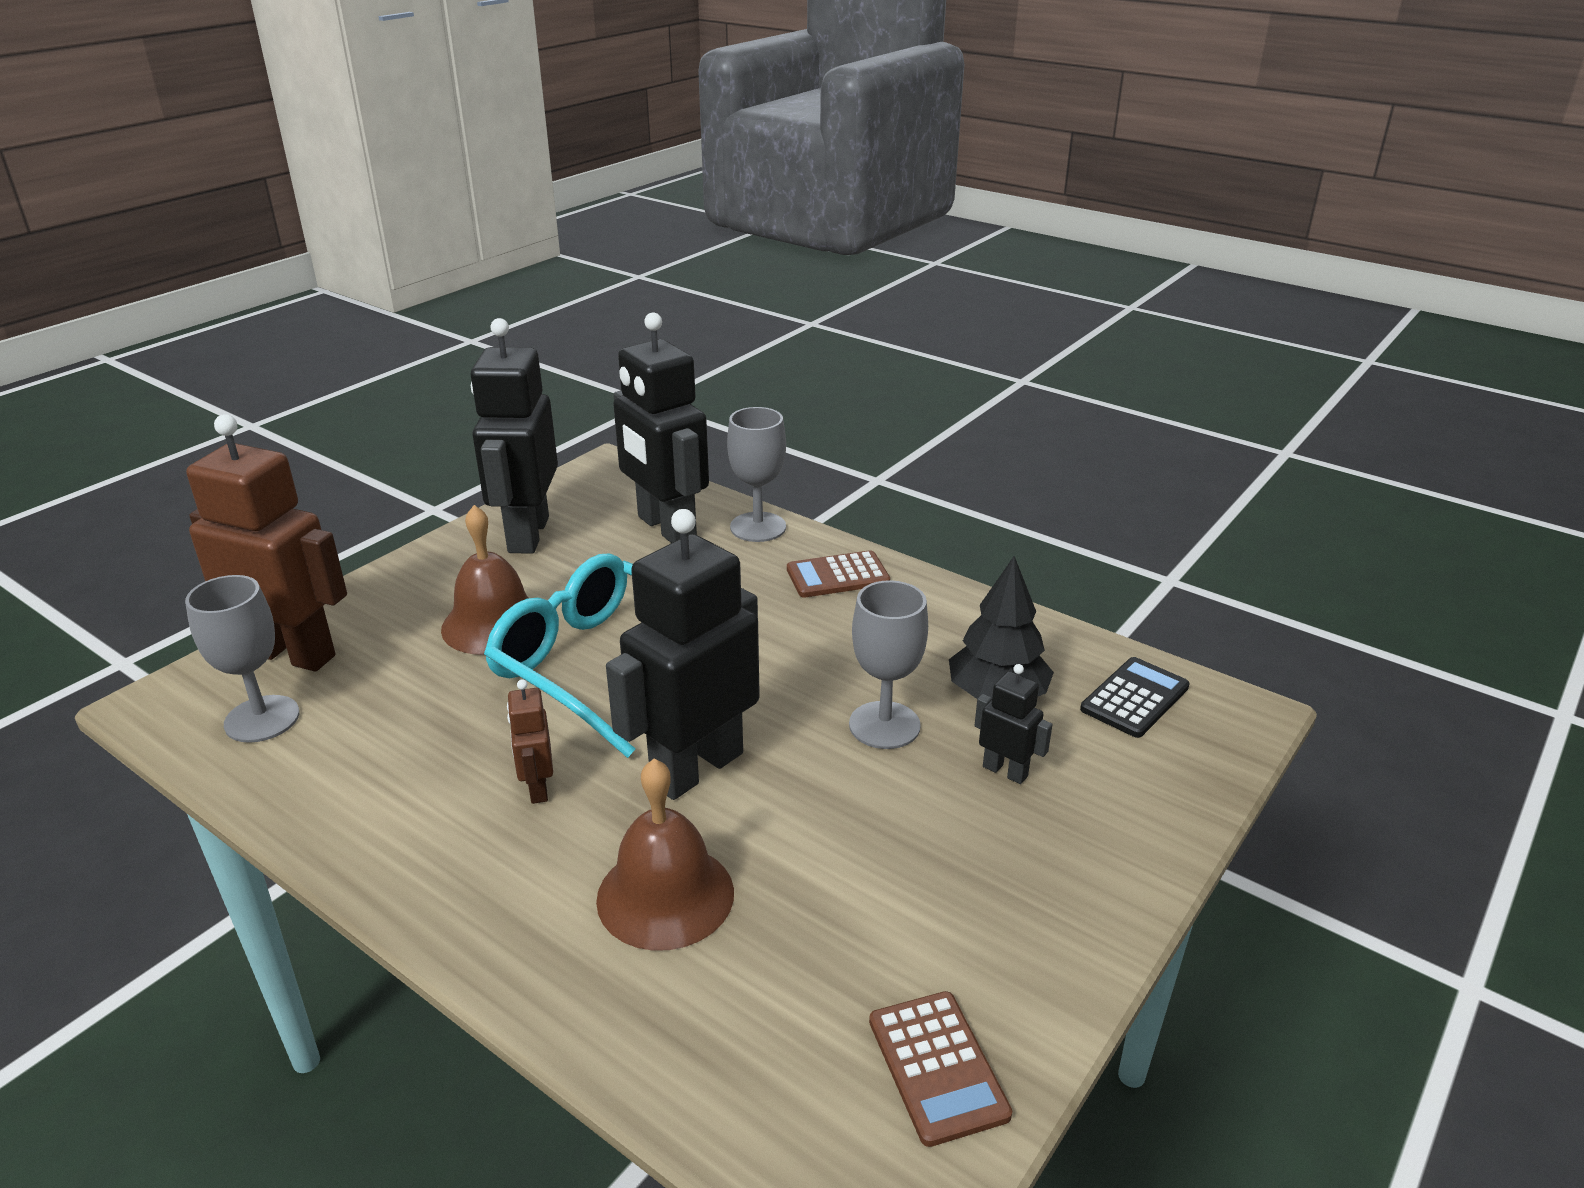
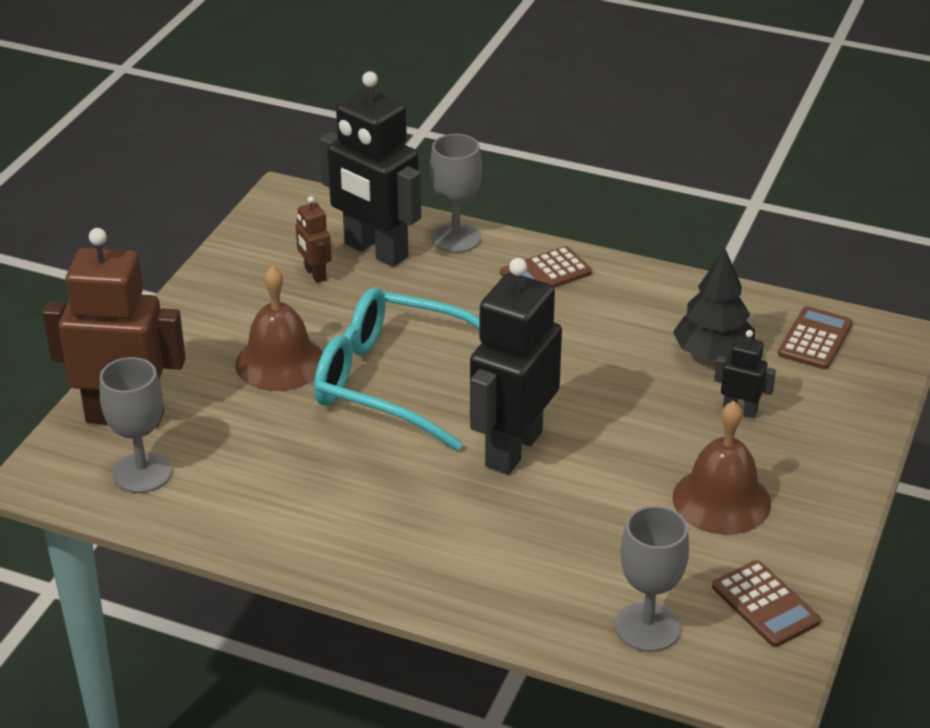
camera: 15 degrees left, 5 degrees up
(527, 535) = (255, 276): black robot -> none
(537, 788) = (401, 484): brown robot -> brown robot (315, 274)
(665, 895) = (538, 539): brown bell -> brown bell (721, 500)
(884, 725) = (638, 392): grey goblet -> grey goblet (647, 627)
(1134, 698) = (815, 339): black calculator -> brown calculator

